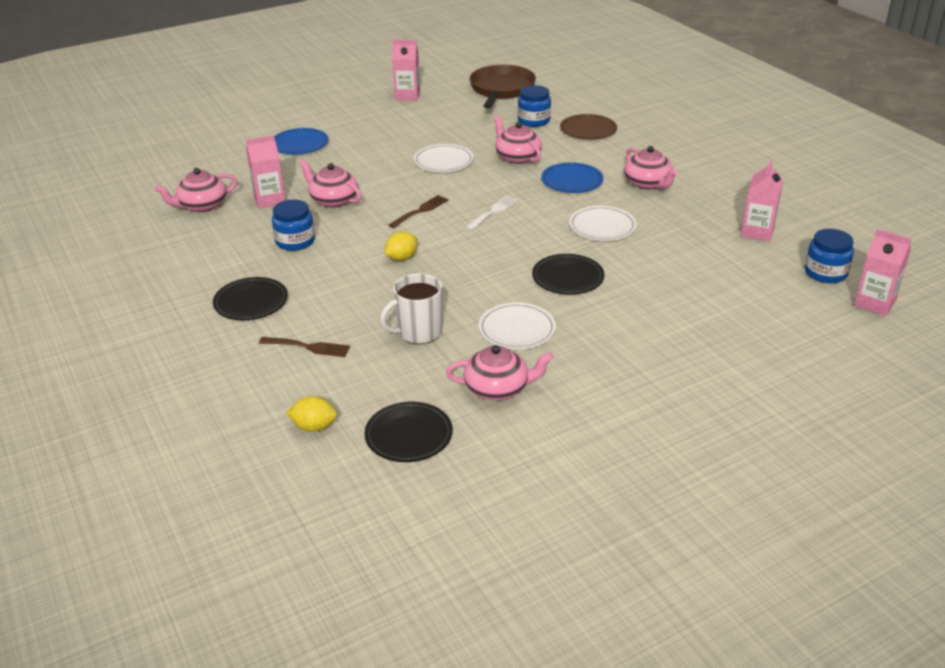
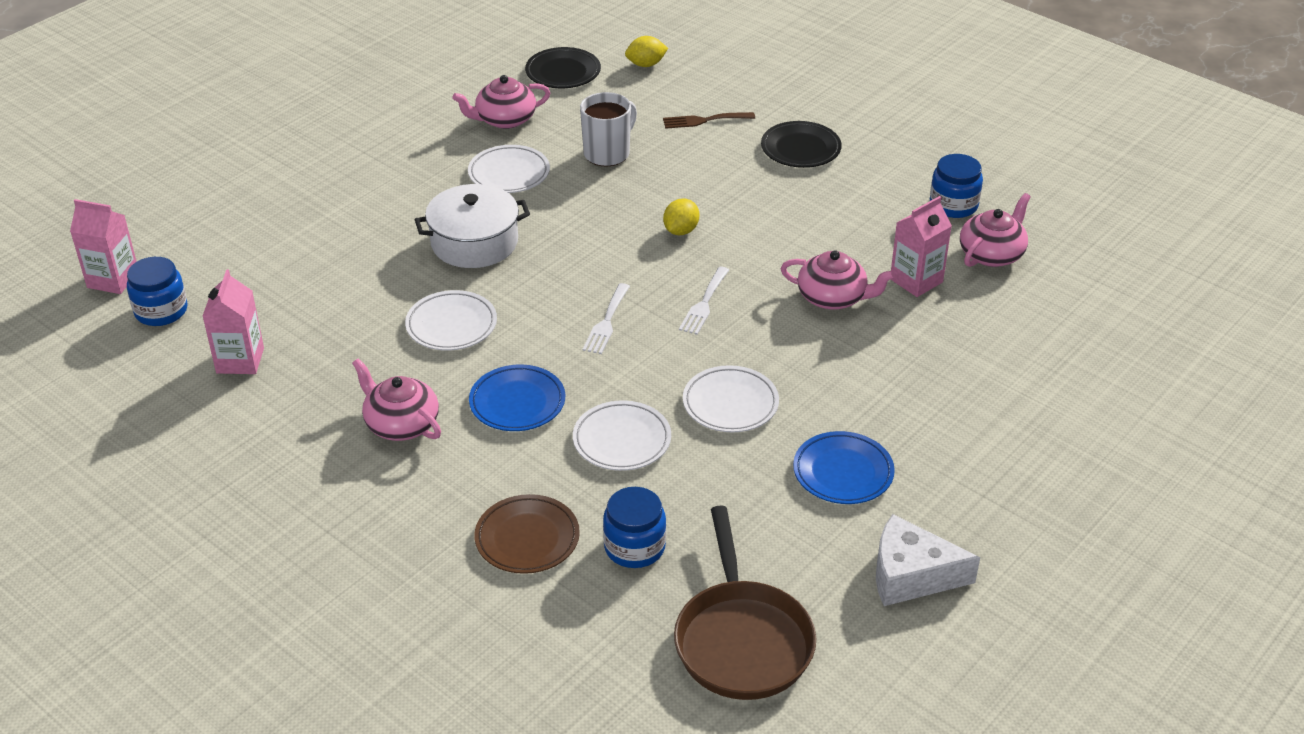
camera: 160 degrees right, 5 degrees up
(295, 241) = (824, 227): blue jar -> blue jar (953, 205)
(300, 145) = (978, 393): blue plate -> blue plate (843, 472)
(407, 95) = (911, 575): pink carton -> white cheese
(420, 211) = (704, 304): brown fork -> white fork
(517, 157) = (622, 440): pink teapot -> white plate
(567, 278) = (474, 242): black plate -> white pot

